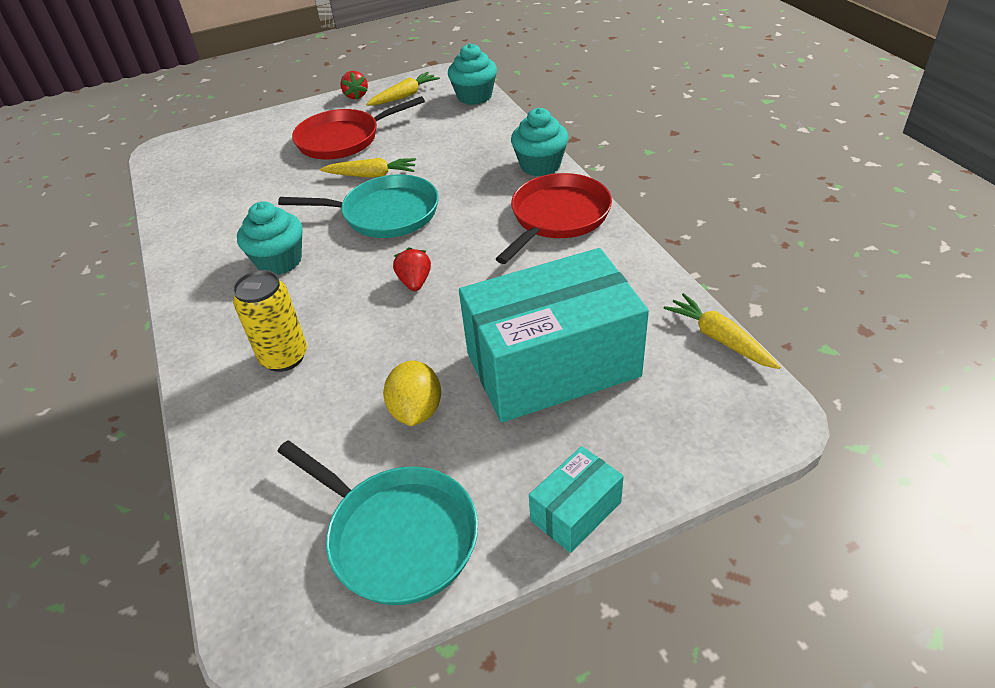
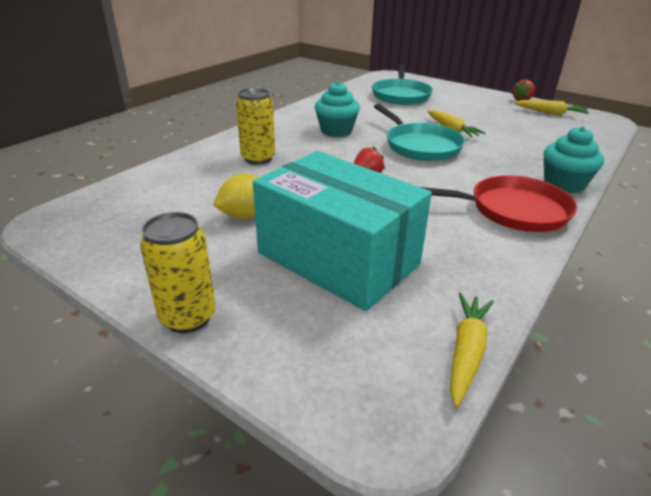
camera: 55 degrees right, 10 degrees down
(343, 139) = (472, 111): red pan -> none
(397, 536) = (132, 243): turquoise pan -> turquoise pan (401, 95)
(474, 96) = (598, 134): turquoise cupcake -> none
(576, 511) = (188, 317): turquoise box -> yellow can

